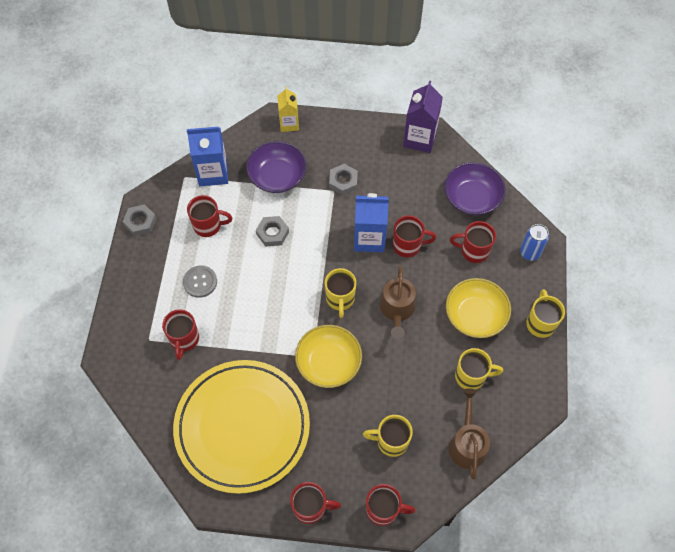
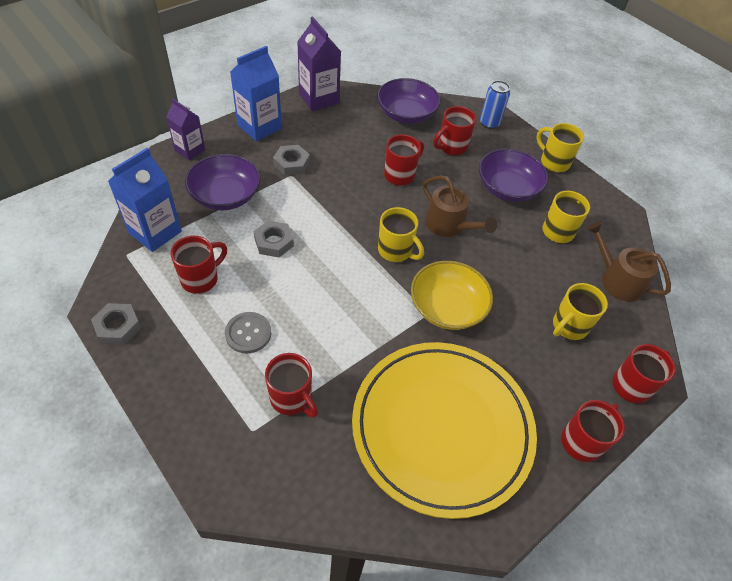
camera: 50 degrees left, 10 degrees down
(289, 123) = (190, 150): yellow carton -> purple carton
(369, 238) = (364, 190): blue carton -> blue carton (259, 127)
(475, 315) = (507, 188): yellow bowl -> purple bowl

